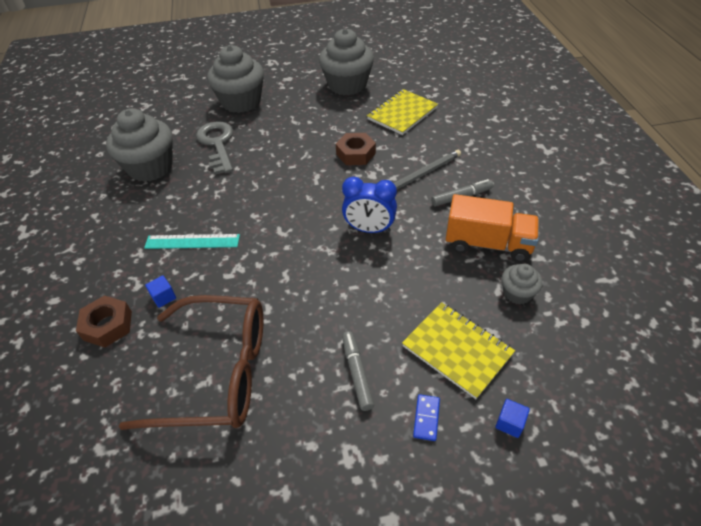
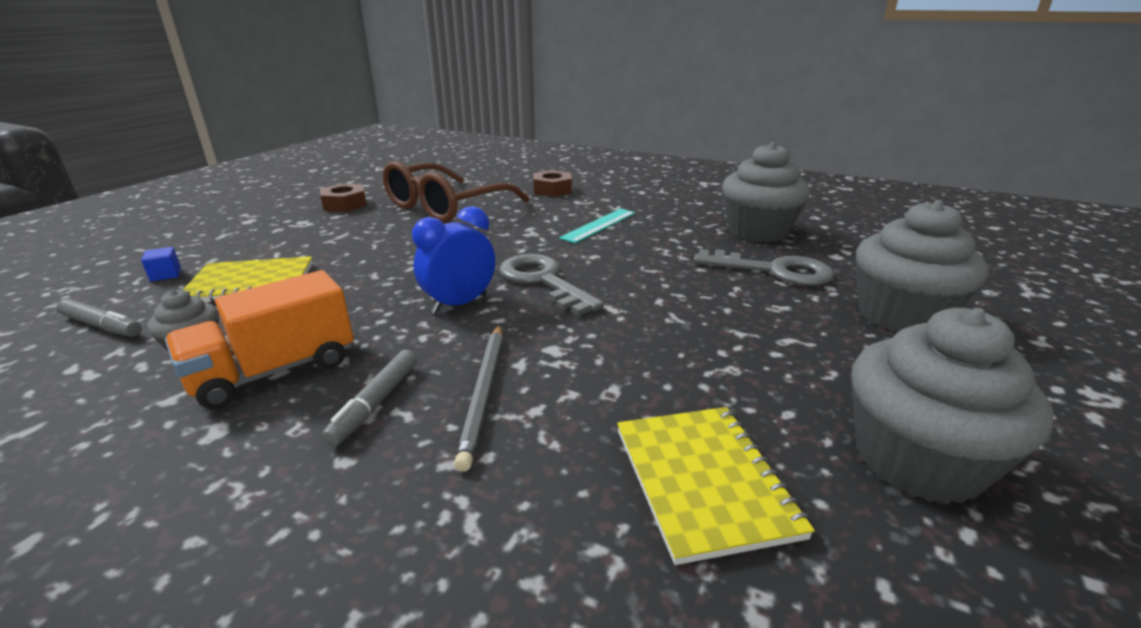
camera: 125 degrees right, 20 degrees down
(163, 297) = (548, 206): blue cube -> none
(311, 215) = (543, 281): none -> grey key
(355, 154) = (624, 357): brown nut -> brown nut (344, 204)
(357, 373) = (339, 242): grey marker -> grey marker (102, 326)
(426, 418) = (253, 250): blue domino -> none

